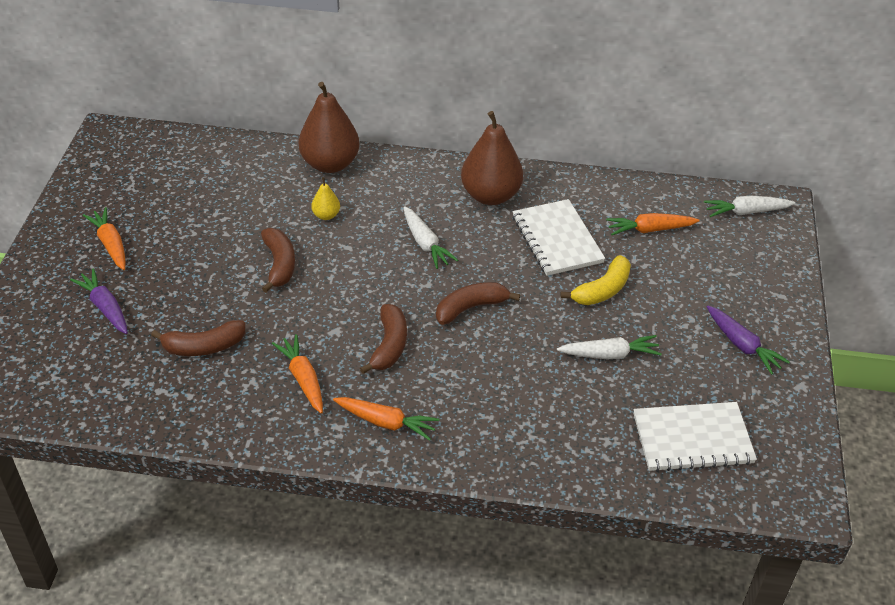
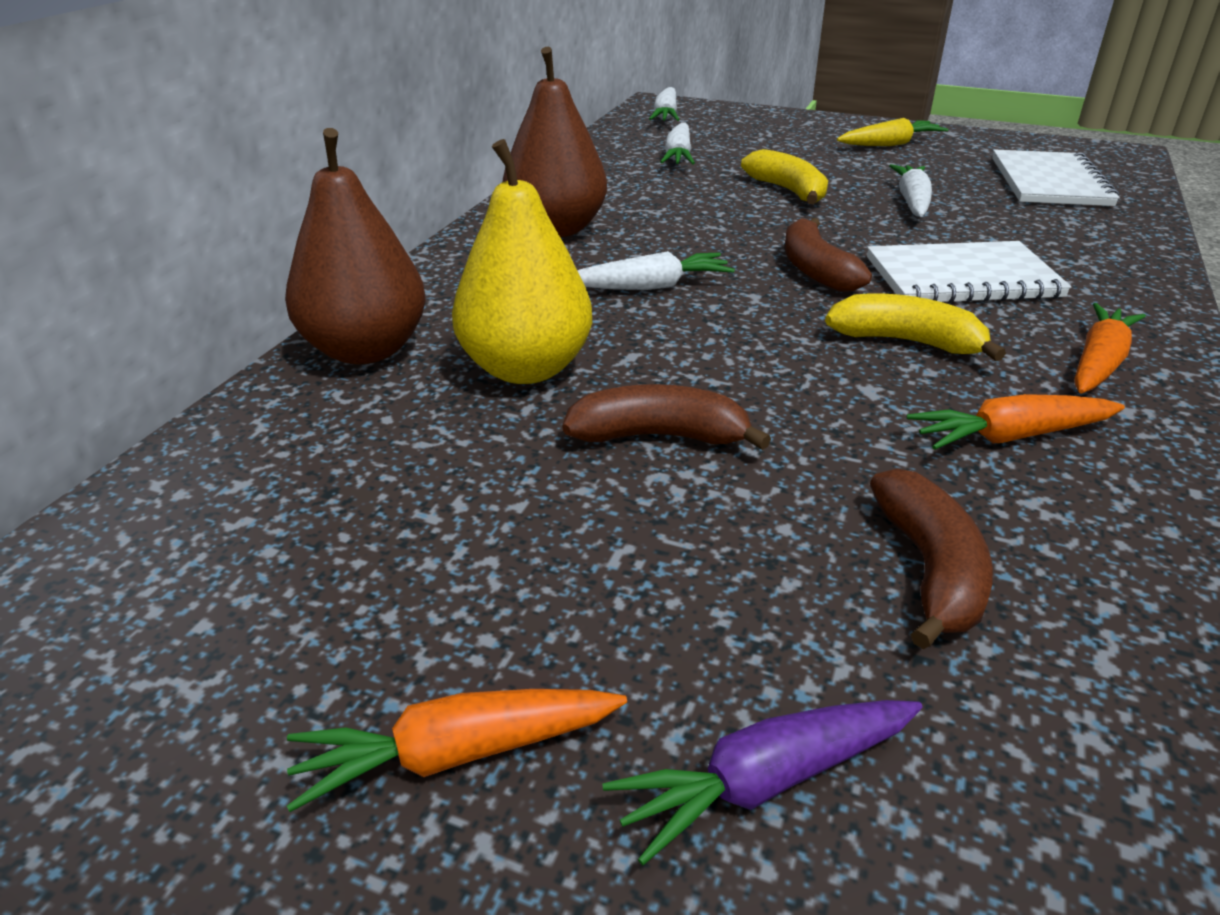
camera: 75 degrees left, 10 degrees down
(326, 215) = (526, 368): yellow pear -> yellow pear, size x2.19
(389, 345) = (906, 341): brown banana -> yellow banana
(557, 239) = (677, 202): white notebook -> white notebook (962, 277)
(649, 230) = (678, 156): orange carrot -> white carrot
(742, 345) = (890, 144): purple carrot -> yellow carrot

